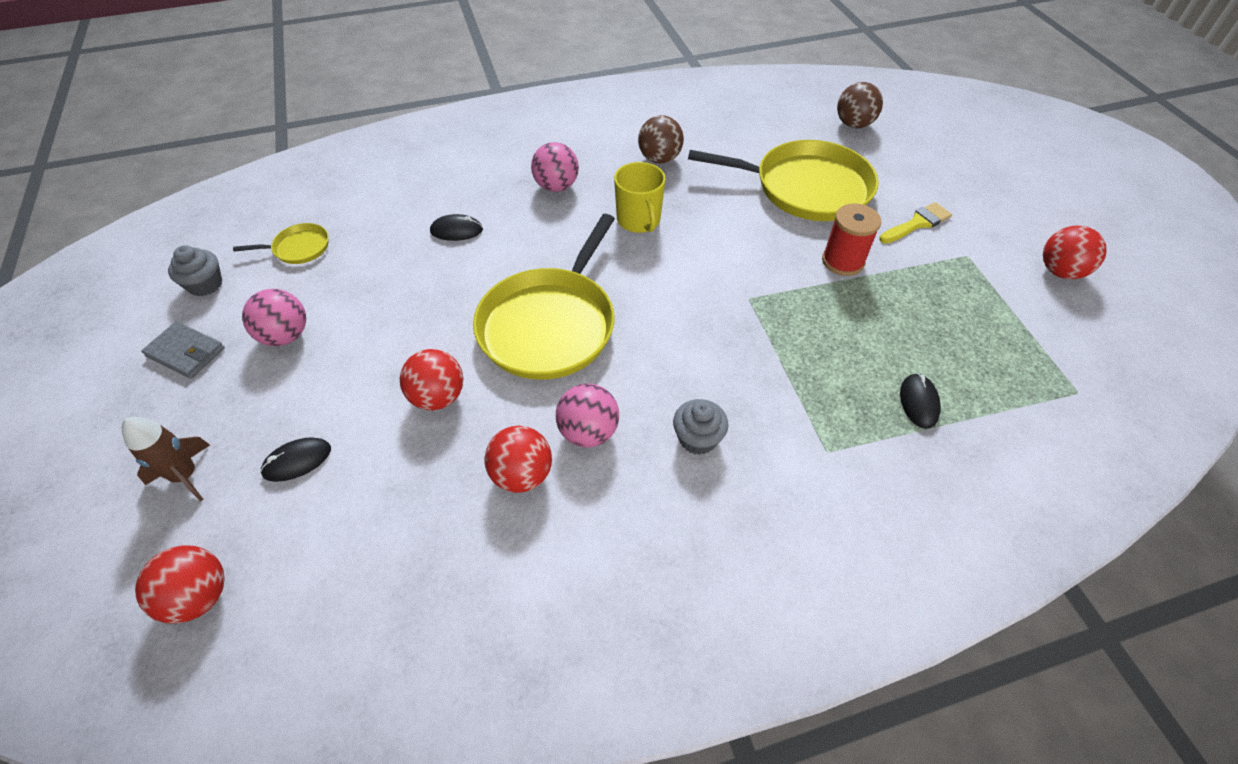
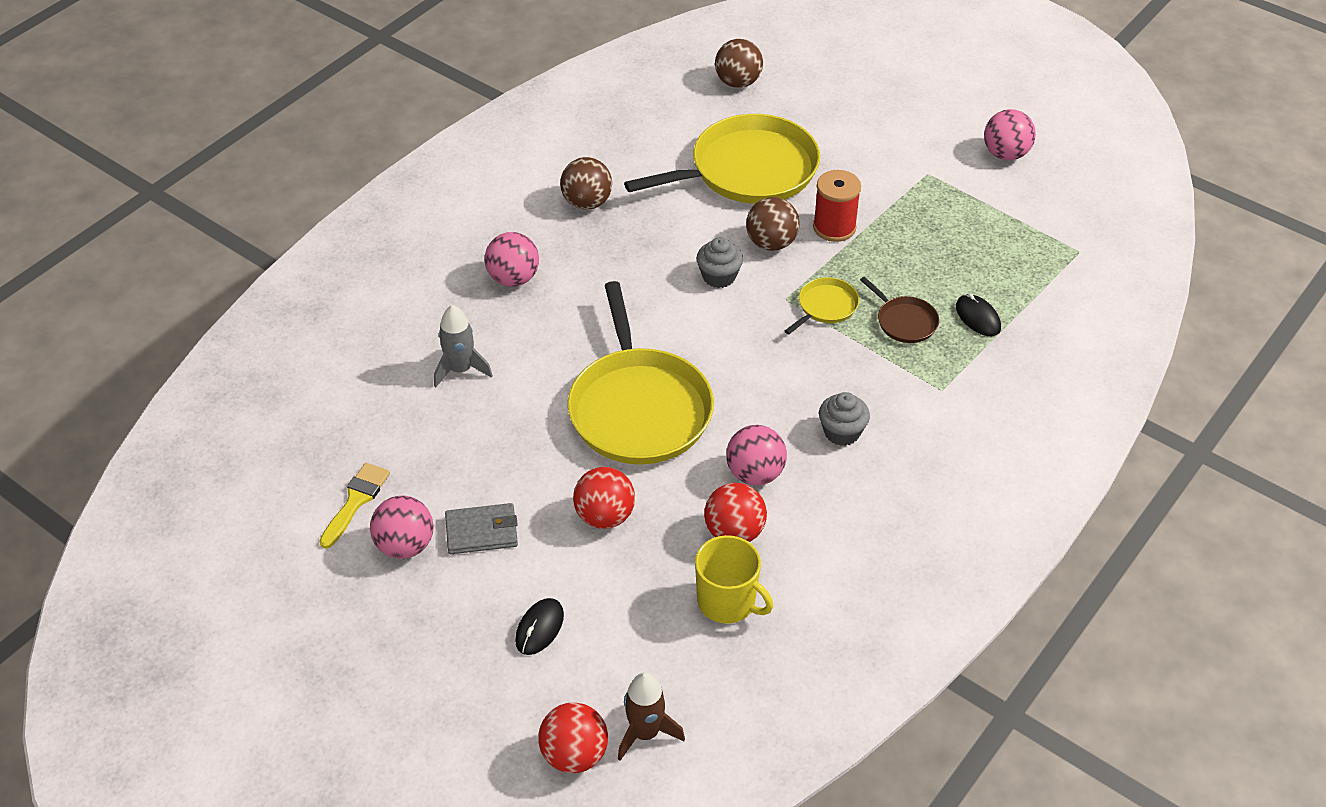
camera: 35 degrees left, 5 degrees down
(185, 475) = (455, 693): brown rocket -> brown rocket (645, 733)
(186, 352) = (324, 611): grey wallet -> grey wallet (482, 531)
(205, 284) = (262, 548): grey cupcake -> grey cupcake (719, 276)
(298, 248) = (316, 466): yellow pan -> yellow pan (825, 307)
(456, 230) = (460, 369): black mouse -> grey rocket
(639, 220) = (626, 275): yellow mug -> yellow mug (728, 602)
(776, 249) = (771, 243): none -> brown ball
(842, 370) = (904, 321): none -> brown pan
(917, 223) = (867, 162): yellow brush -> yellow brush (356, 501)
(1060, 271) = (1005, 154): red ball -> pink ball

